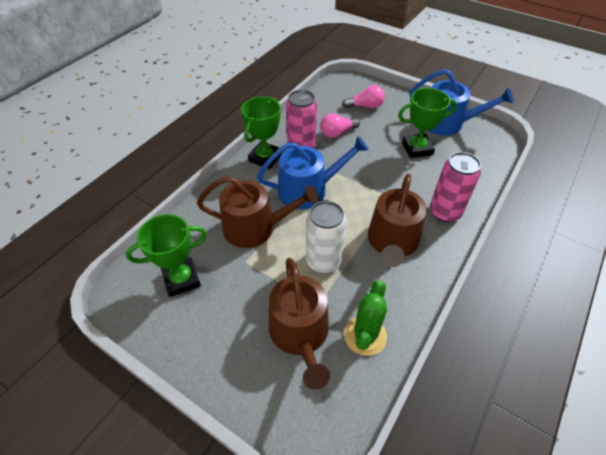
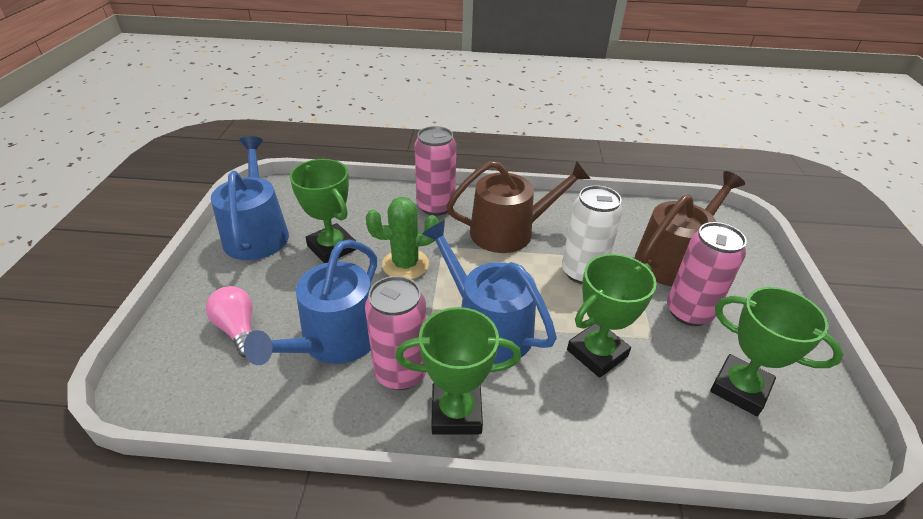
camera: 120 degrees left, 10 degrees down
(247, 300) = (688, 312): none -> pink can
(255, 227) = (597, 353): brown watering can -> green trophy
(337, 133) = (335, 341): pink light bulb -> blue watering can
(365, 335) = (627, 222): green cactus -> green cactus (405, 264)

